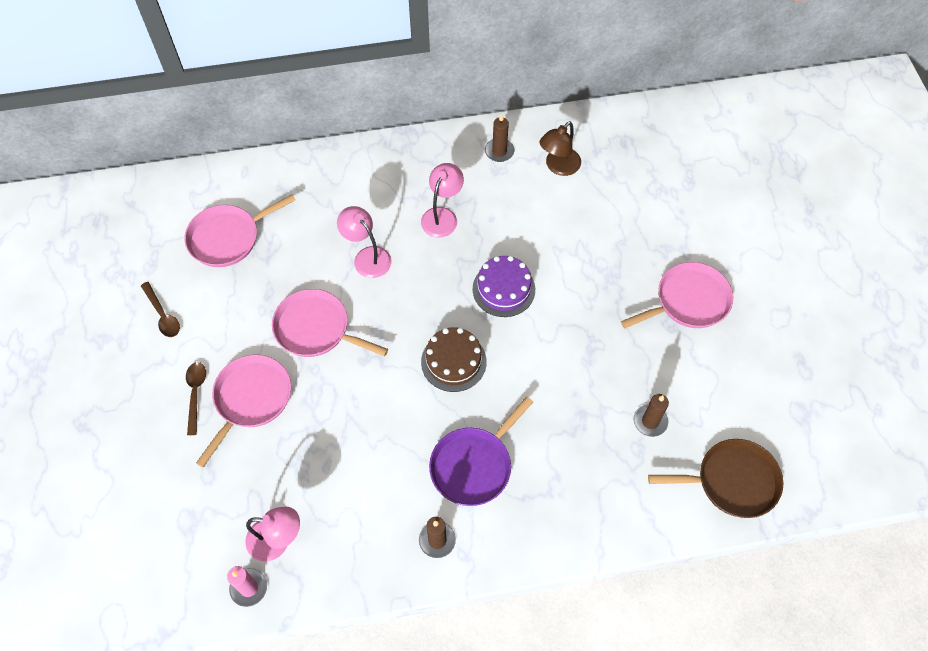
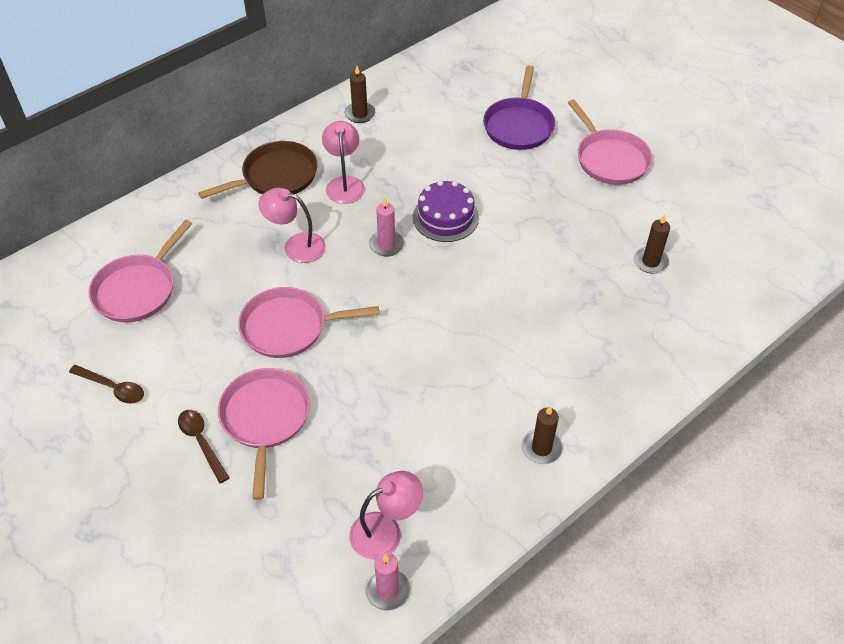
camera: 30 degrees left, 10 degrees down
(438, 292) = (386, 245): none -> pink candle
(453, 361) = (444, 294): brown cake -> none
(473, 465) = (527, 369): purple pan -> purple pan (519, 126)
(558, 167) = (422, 105): brown lamp -> none
(688, 301) = (610, 159): pink pan -> pink pan turned 120 degrees clockwise
(732, 481) = (751, 275): brown pan -> brown pan (276, 176)

